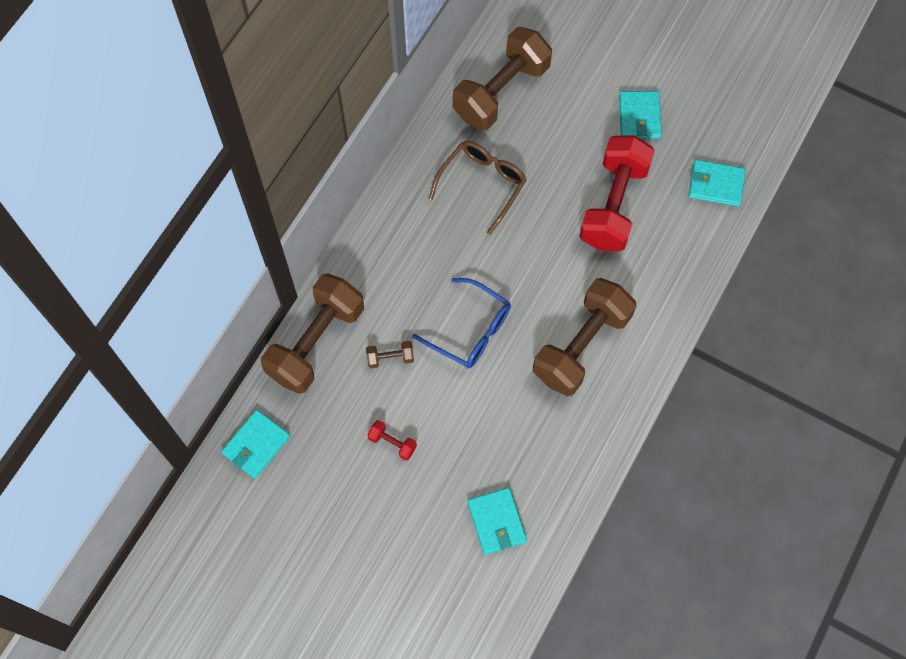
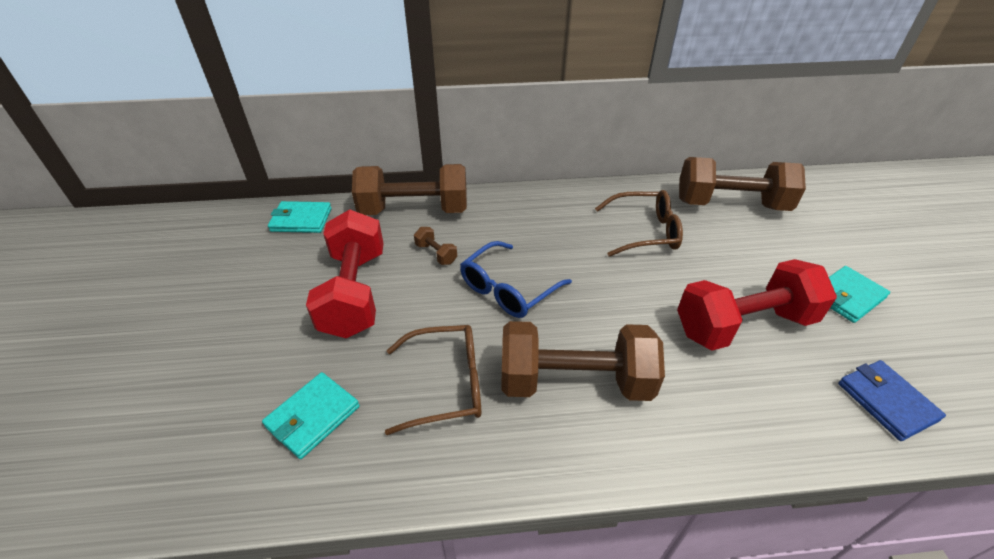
camera: 55 degrees right, 25 degrees down
(392, 443) = (354, 293): red dumbbell -> red dumbbell, size x2.49
(470, 330) = (508, 289): blue glasses -> blue glasses turned 45 degrees clockwise
(528, 425) = (446, 384): none -> brown glasses
(716, 184) = (886, 401): turquoise wallet -> blue wallet

